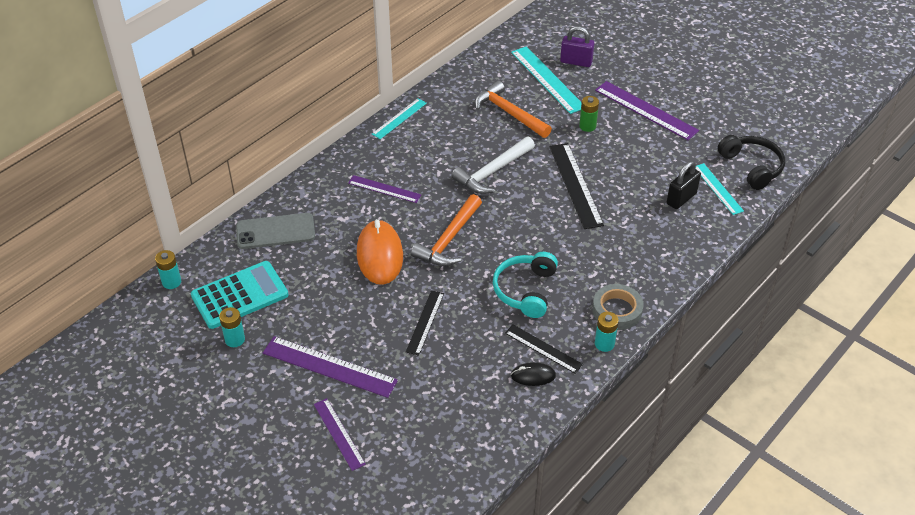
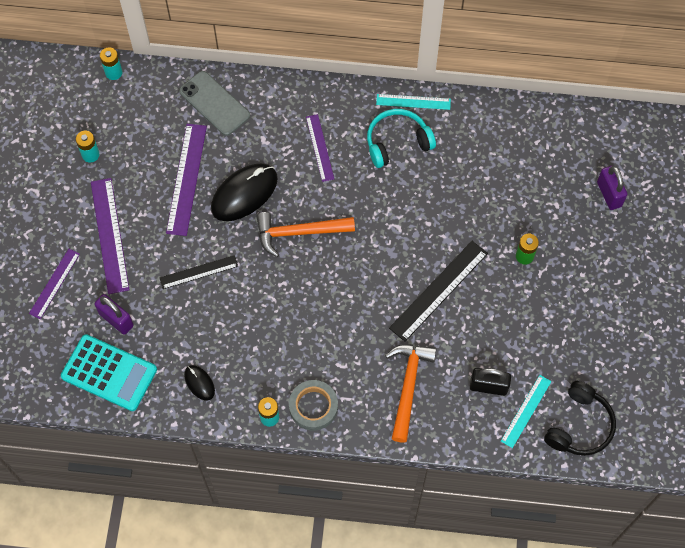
camera: 55 degrees right, 20 degrees up
(240, 295) = (133, 127): turquoise calculator -> turquoise calculator (109, 373)
(379, 255) = (244, 193): orange mouse -> black mouse
(419, 405) = (116, 320): none -> purple padlock
(492, 172) = (404, 215): white hammer -> none
(509, 113) = (490, 182): orange hammer -> orange hammer (408, 386)
(525, 290) = (285, 324): turquoise headphones -> turquoise headphones (397, 142)
(543, 348) = (232, 374): black ruler -> none
(547, 79) = (563, 185): turquoise ruler -> none
(646, 110) = (587, 292): purple ruler -> purple ruler (186, 179)

